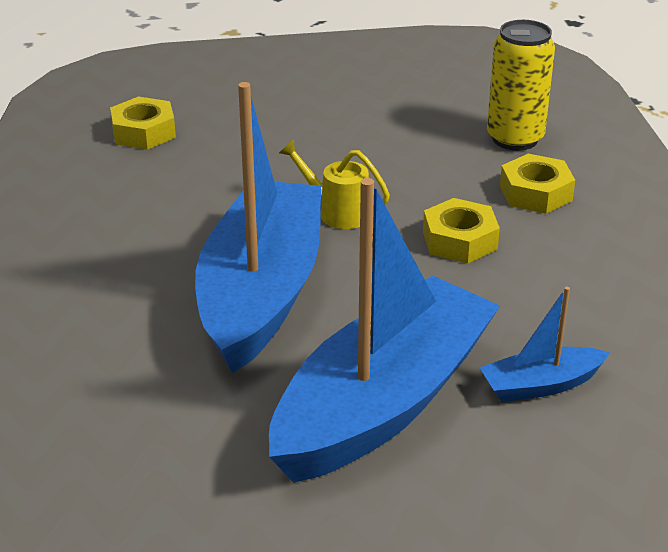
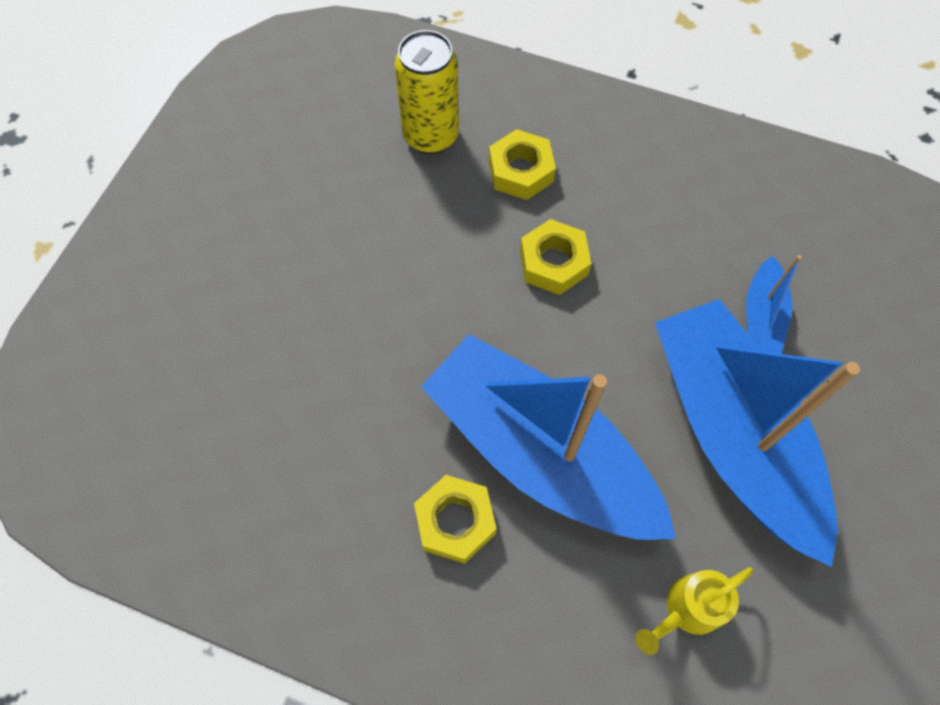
camera: 60 degrees left, 30 degrees up
(143, 132) = (196, 429): yellow nut -> yellow nut (455, 521)
(337, 212) = (456, 330): yellow watering can -> yellow watering can (687, 609)

